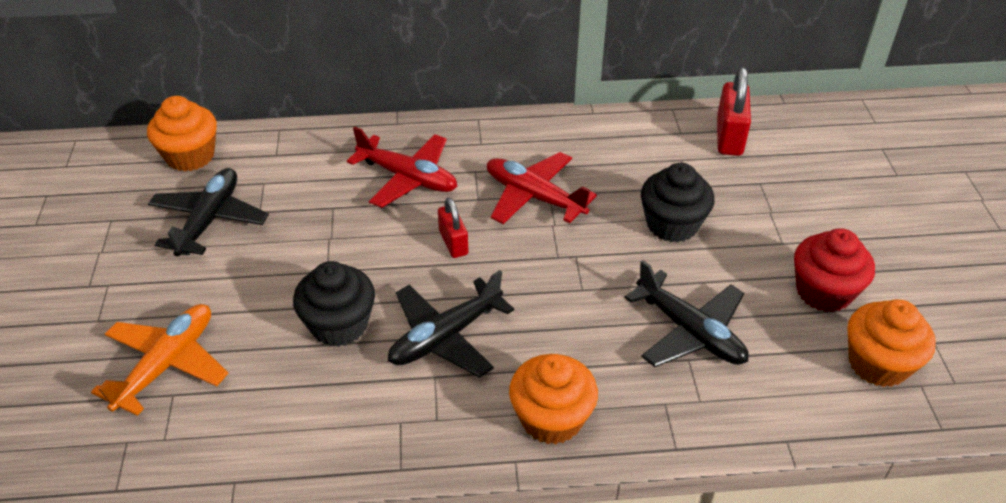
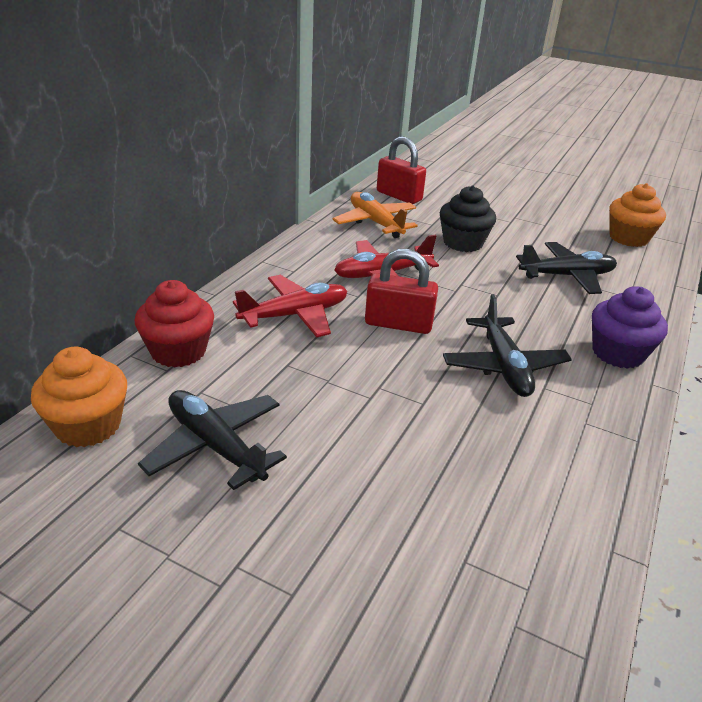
camera: 60 degrees left, 10 degrees down
(167, 364) = (416, 551): orange plane -> orange plane (375, 223)
(339, 325) = (448, 414): black cupcake -> none
(453, 242) = (398, 324): red padlock -> red padlock, size x1.58
(551, 418) = (617, 353): orange cupcake -> purple cupcake
(824, 291) = (562, 228): red cupcake -> red cupcake (178, 351)

